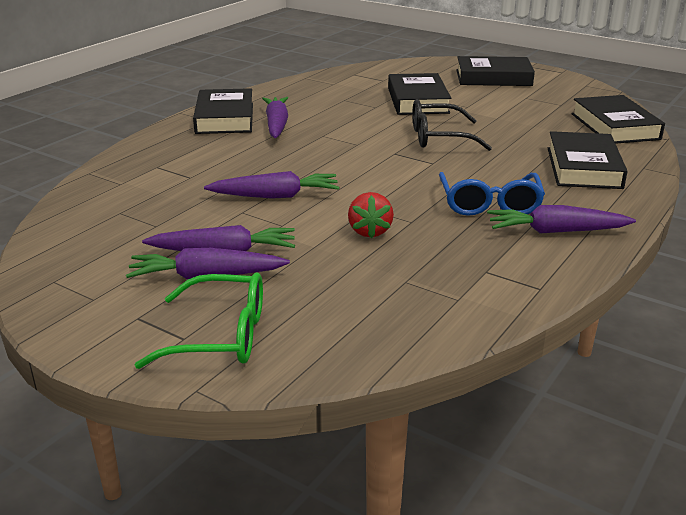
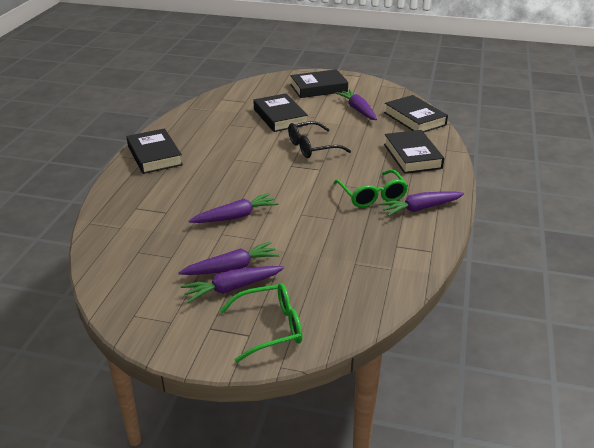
camera: 20 degrees left, 5 degrees up
(276, 125) = (196, 155): purple carrot -> purple carrot (358, 110)
(369, 231) = (312, 232): red strawberry -> none
(489, 204) = (372, 196): blue glasses -> green glasses

